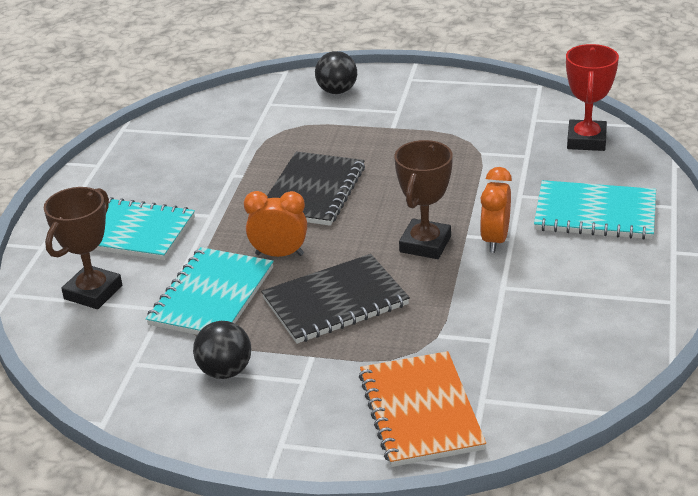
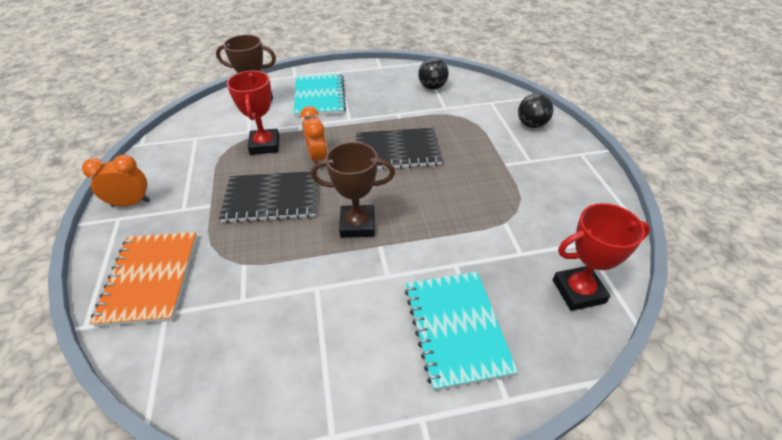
camera: 65 degrees right, 10 degrees up
(212, 296) = (264, 145): turquoise notebook -> red trophy
(225, 371) = (190, 173): black ball -> black ball (432, 87)
(335, 302) = (272, 199): black notebook -> black notebook turned 45 degrees counterclockwise
(420, 411) = (150, 279): orange notebook -> orange notebook turned 60 degrees counterclockwise
(495, 240) = (380, 265): orange clock -> orange clock (131, 203)

